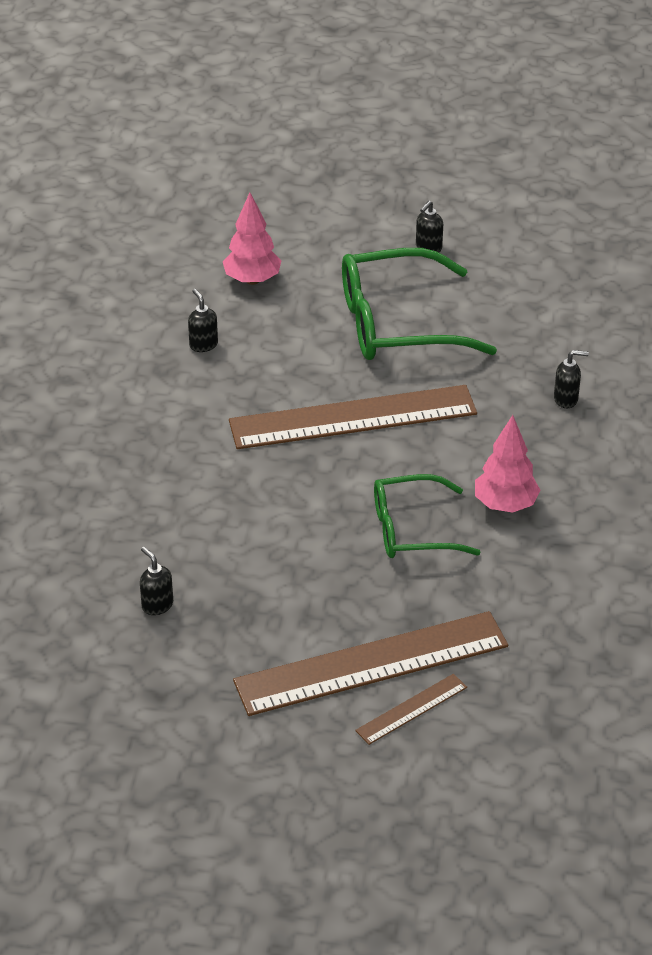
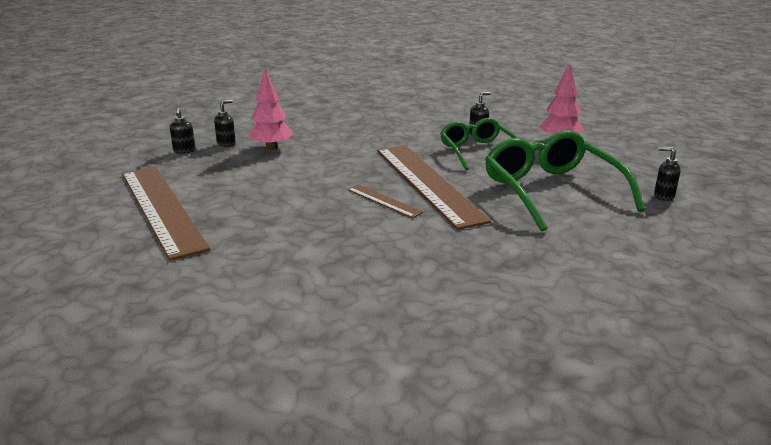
camera: 80 degrees right, 15 degrees down
(411, 709) = (110, 226): brown ruler -> brown ruler (384, 201)
(413, 529) = (307, 213): green glasses -> green glasses (477, 151)
(505, 505) = (344, 249): pink tree -> pink tree (271, 148)
(566, 399) = (502, 271): black soap dispenser -> black soap dispenser (184, 151)

